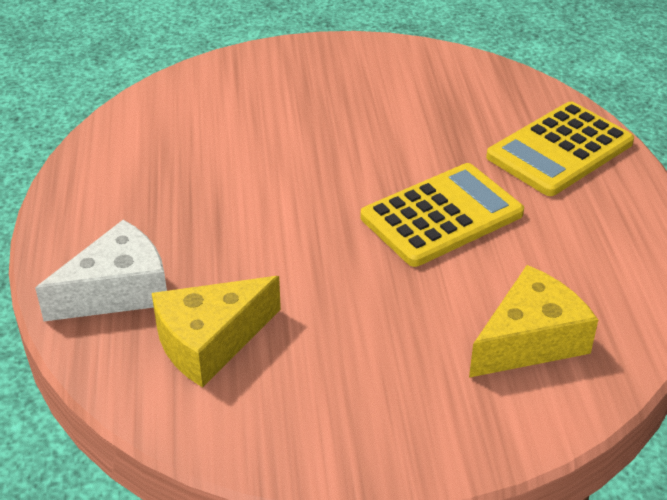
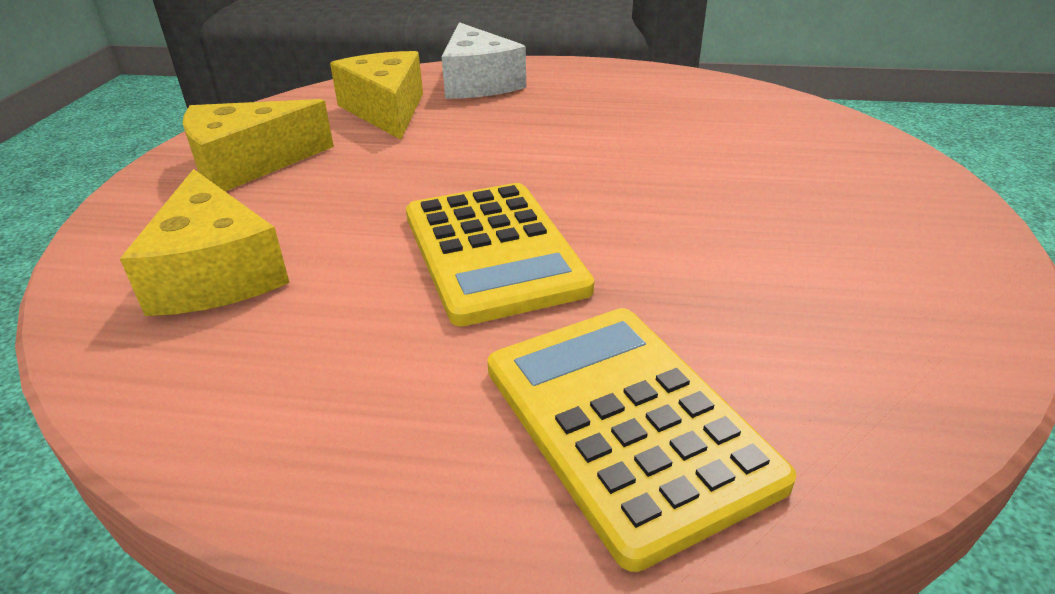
camera: 105 degrees right, 5 degrees down
(364, 400) = (248, 164): none -> yellow cheese

